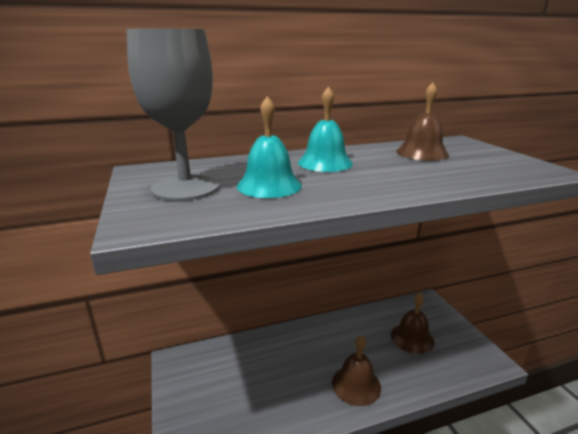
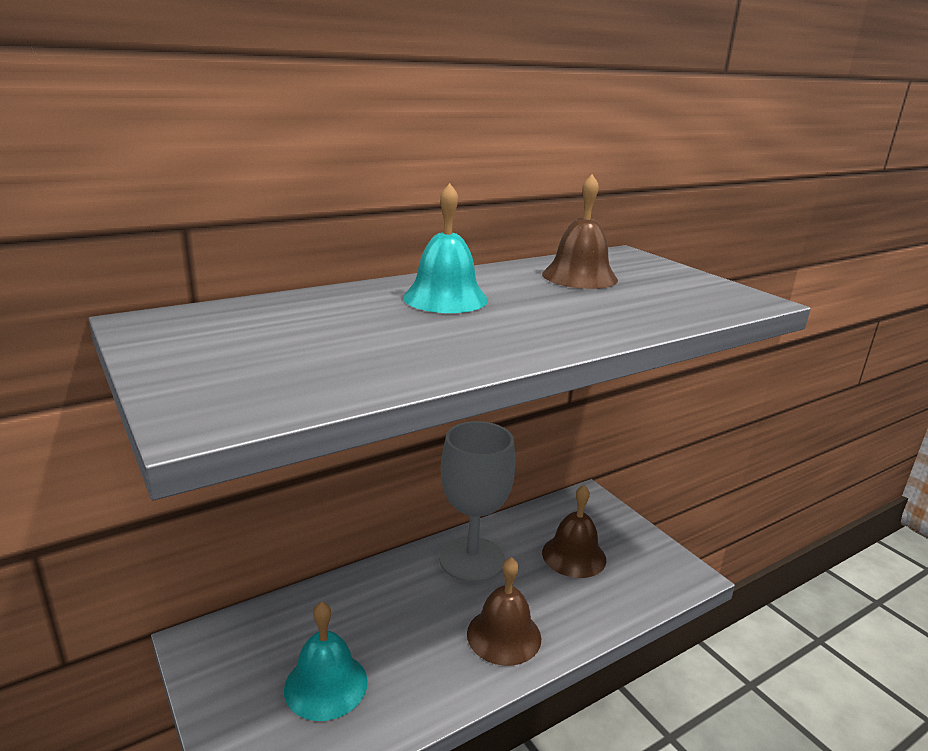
camera: 15 degrees left, 0 degrees up
(186, 188) = (243, 350): grey goblet -> grey goblet (472, 559)
(269, 185) = (376, 340): turquoise bell -> turquoise bell (326, 685)

